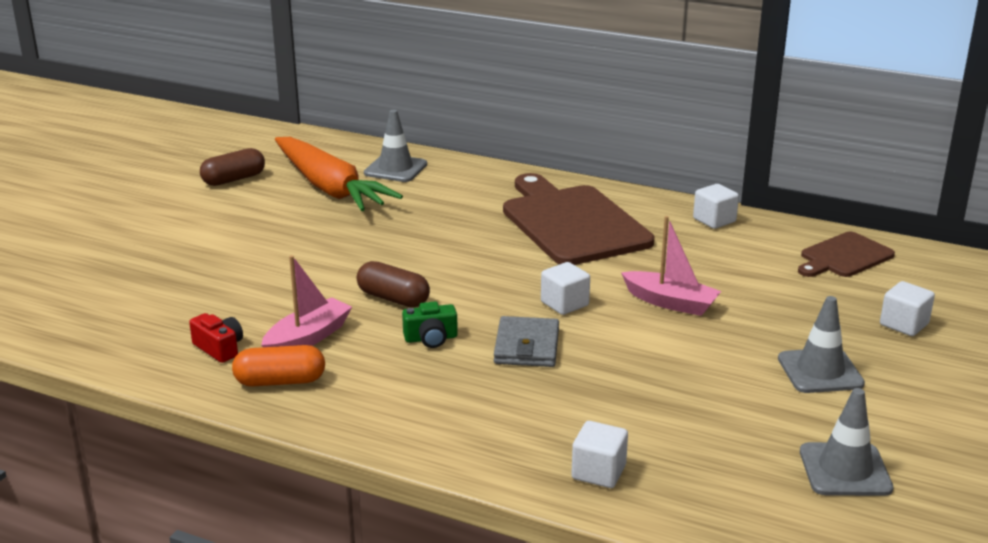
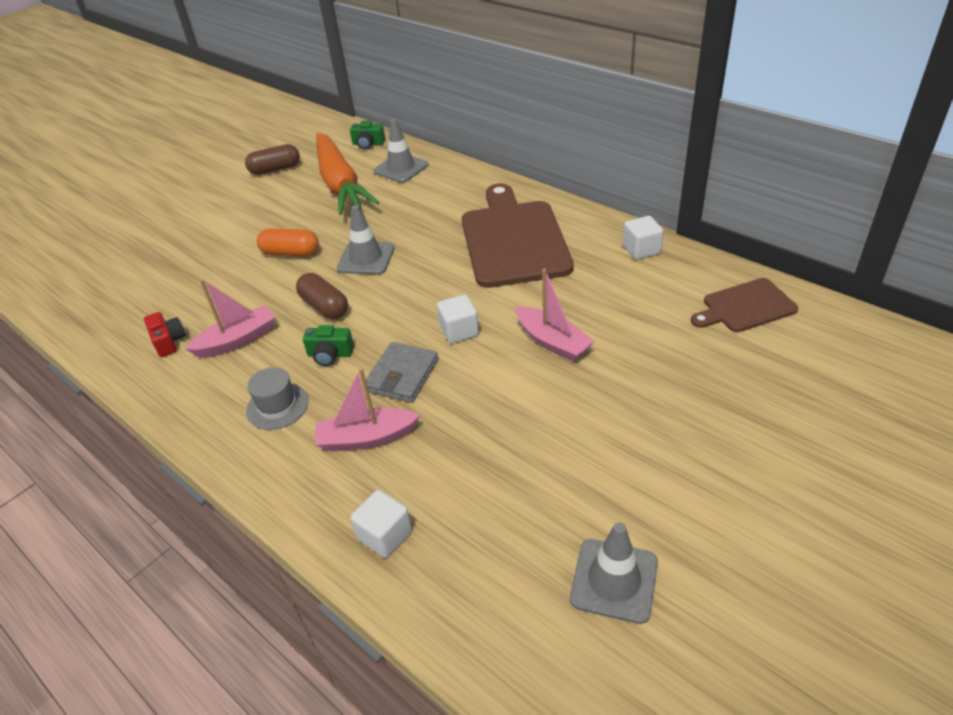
camera: 20 degrees right, 15 degrees up
(280, 381) = (192, 383): orange capsule -> orange capsule (291, 253)
(337, 149) = (368, 144): none -> green camera
(401, 388) = (277, 406): none -> grey hat
(524, 401) = (366, 438): none -> pink boat
(820, 371) = (651, 447): grey traffic cone -> grey traffic cone (366, 258)
(904, 324) = (765, 400): white cube -> none

